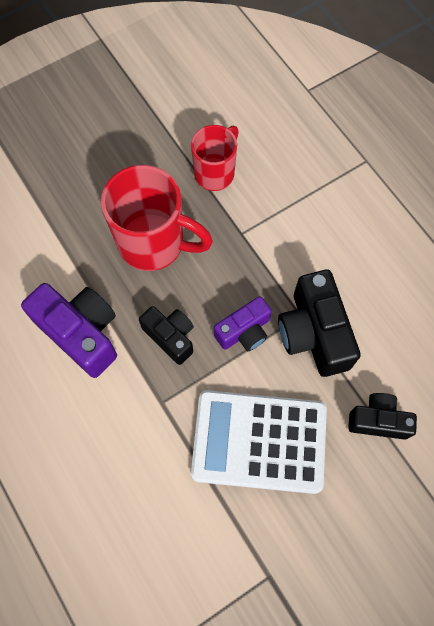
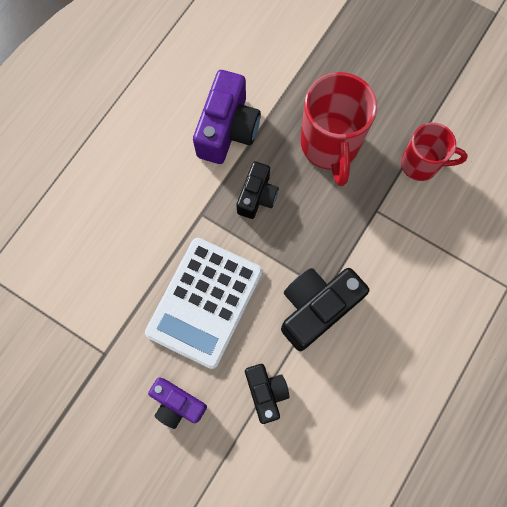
camera: 65 degrees right, 5 degrees up
(244, 331) = (290, 251): purple camera -> purple camera (177, 404)
(259, 441) = (204, 302): white calculator -> white calculator turned 135 degrees counterclockwise

